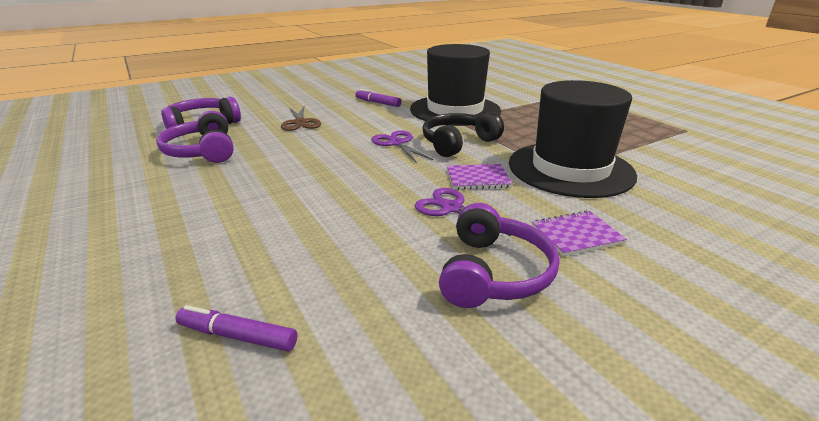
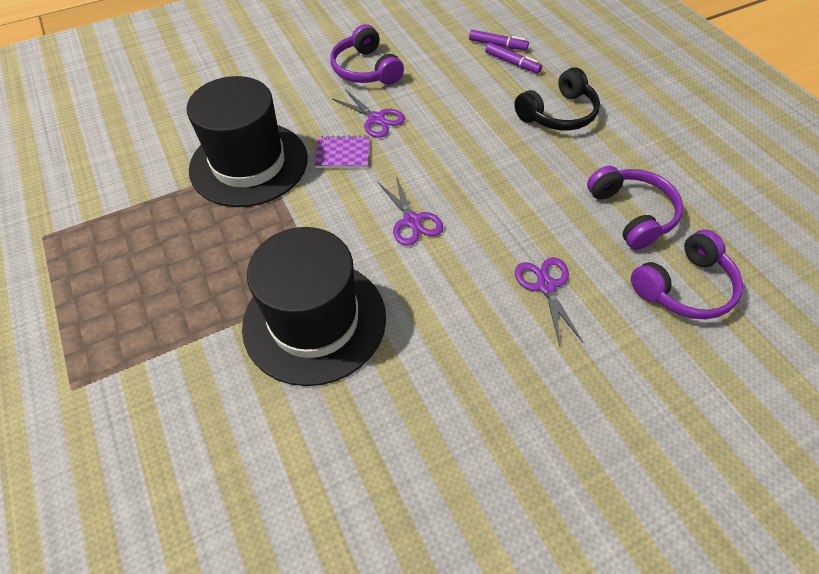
camera: 175 degrees left, 25 degrees up
(300, 122) = (546, 286): brown scissors -> purple scissors
(378, 103) = (437, 362): purple marker -> purple marker (512, 63)
(458, 143) = (341, 218): black headphones -> black headphones (558, 114)
(493, 273) = (366, 69): purple headphones -> purple headphones turned 45 degrees counterclockwise
(576, 235) = (299, 92): purple notebook -> none

